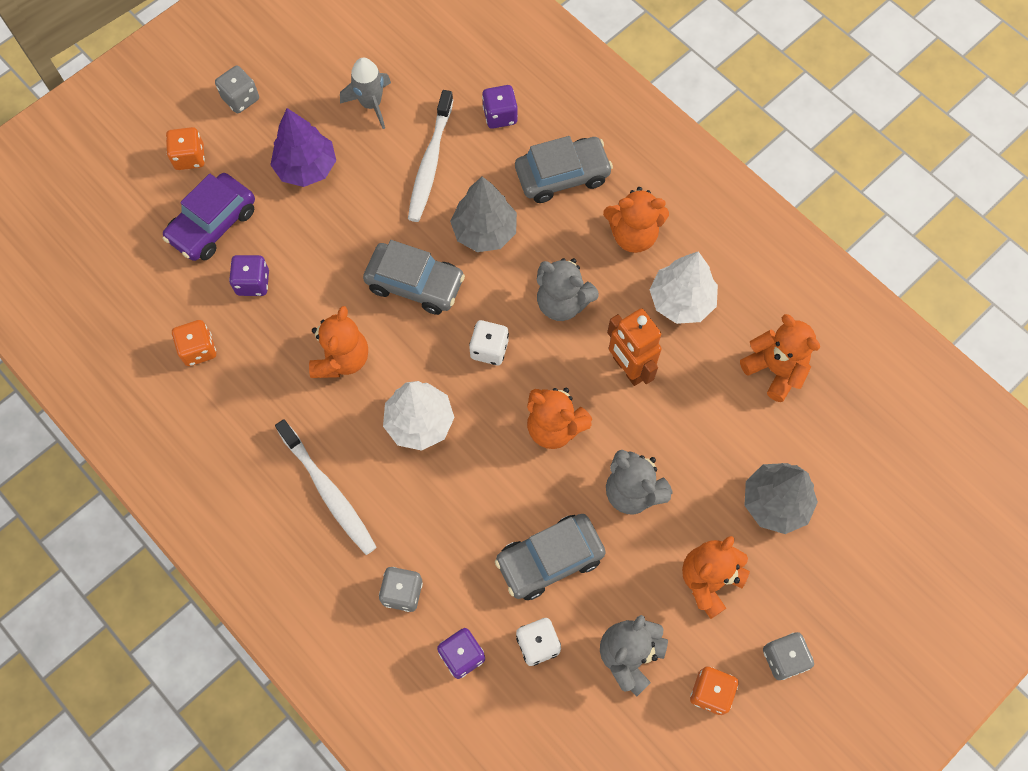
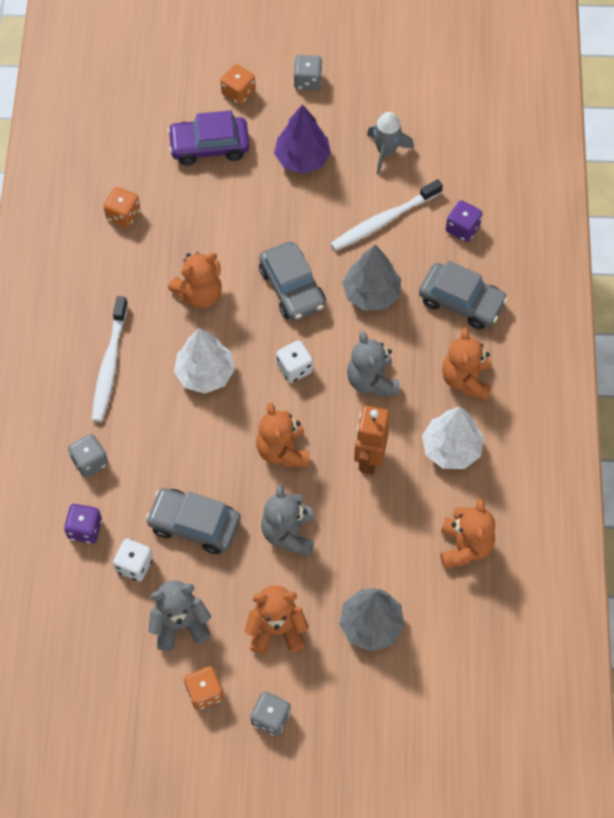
camera: 45 degrees right, 5 degrees down
(253, 283) = (196, 202): purple dice -> none
(633, 235) = (466, 380): orange teddy bear -> orange teddy bear turned 45 degrees clockwise

